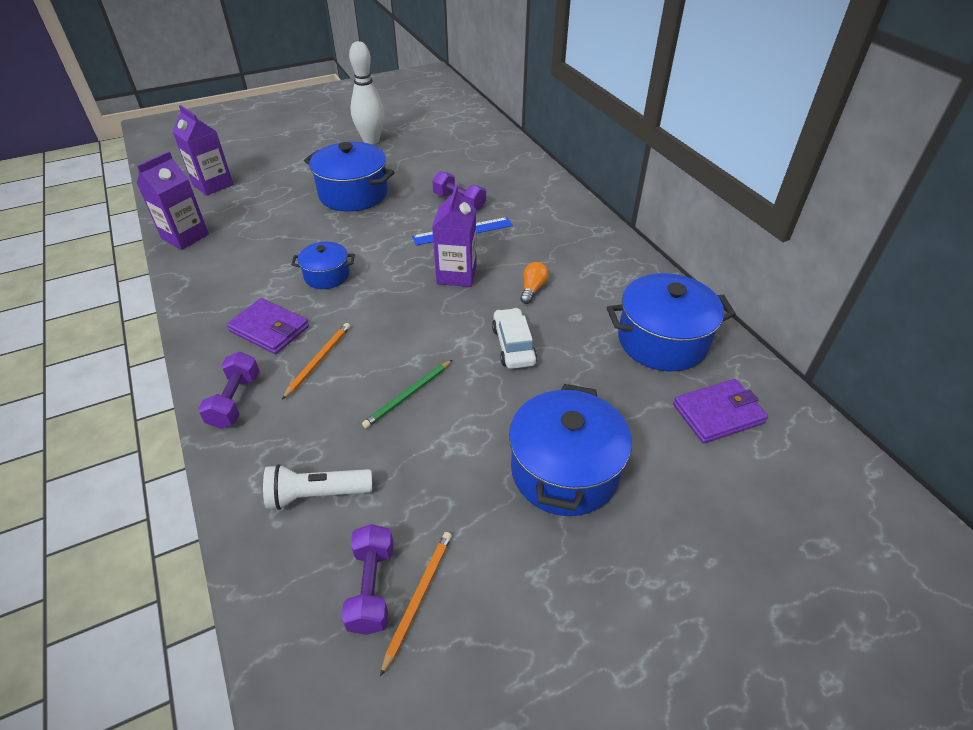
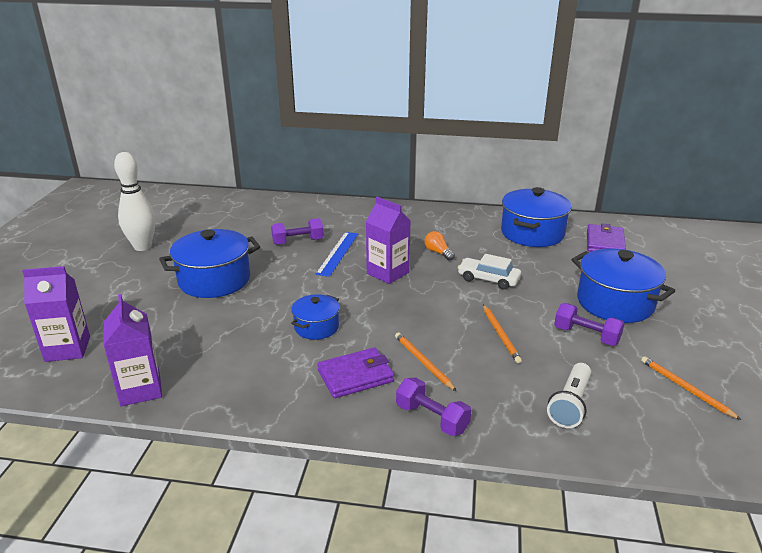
camera: 55 degrees left, 15 degrees down
(372, 587) = (668, 405): purple dumbbell -> purple dumbbell (586, 335)
(408, 395) = (500, 335): green pencil -> orange pencil

